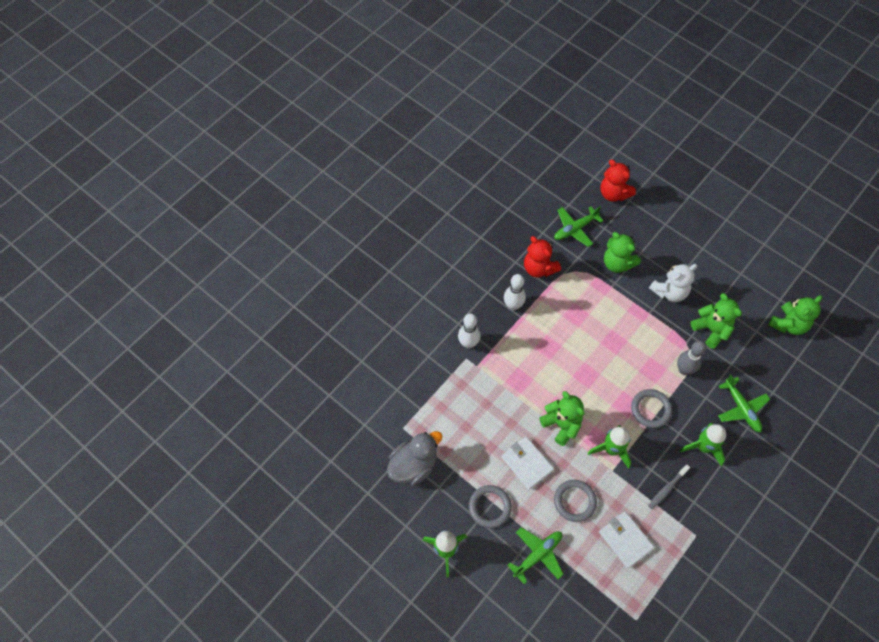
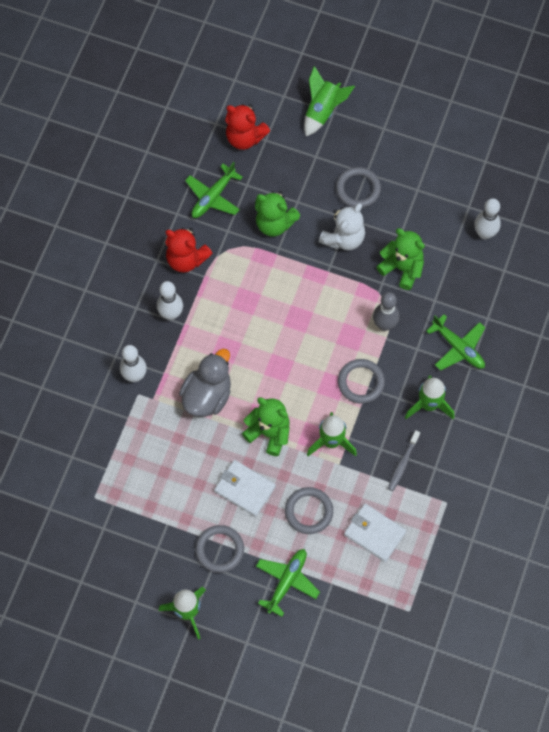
camera: 20 degrees left, 5 degrees up
(413, 465) = (121, 534): grey duck -> grey duck (207, 395)
(681, 192) = (323, 111): none -> green rocket
(692, 258) = (358, 189): none -> grey ring
(788, 324) = (484, 233): green teddy bear -> white bowling pin

